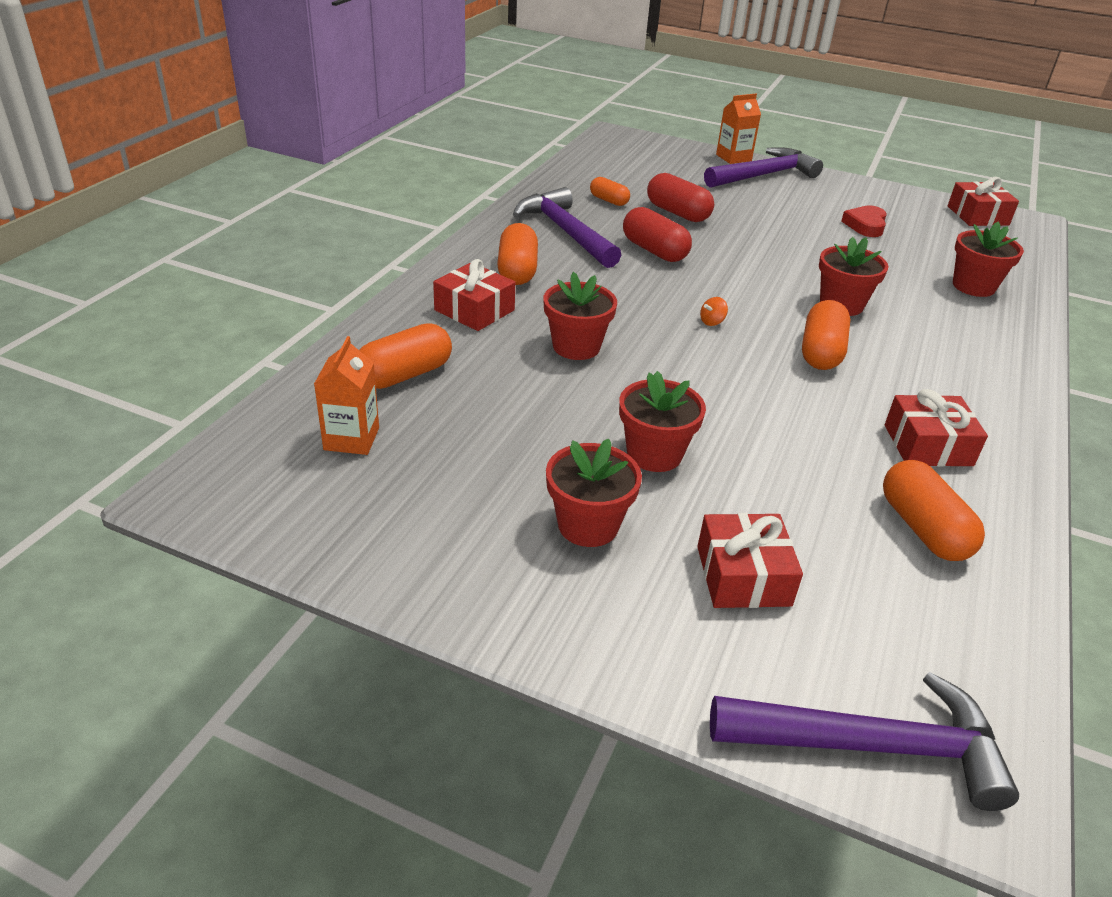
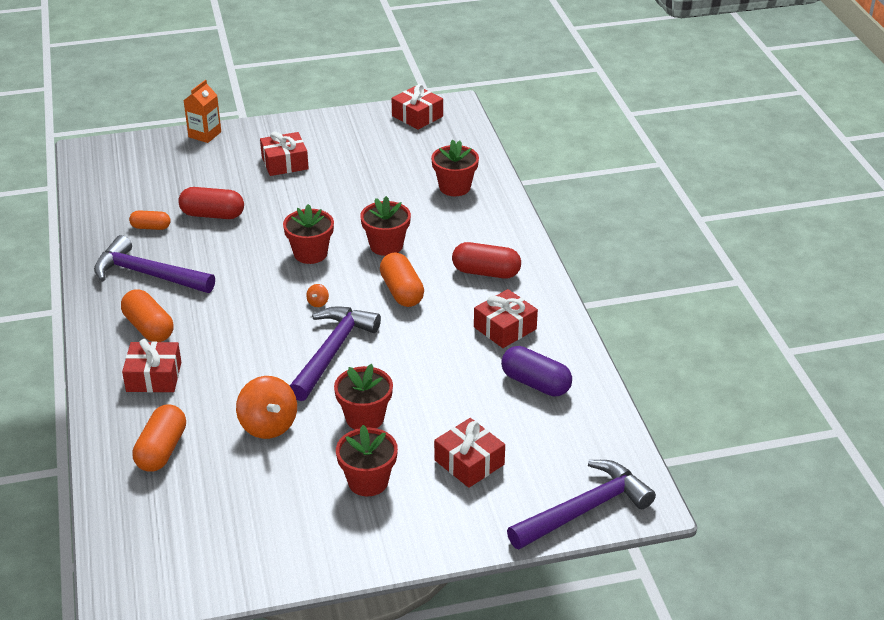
camera: 35 degrees left, 0 degrees up
(351, 439) = (178, 510): orange carton -> none
(537, 407) = (268, 425): none -> orange spinning top
(576, 347) = (250, 369): red flower pot -> red flower pot (310, 253)
(654, 251) = (227, 260): red capsule -> red capsule (486, 272)
(764, 175) = (243, 143): purple hammer -> purple hammer (332, 351)
(792, 202) = (285, 163): none -> red gift
(865, 225) = (351, 163): red heart -> none
(923, 528) = (535, 383): orange capsule -> purple capsule

